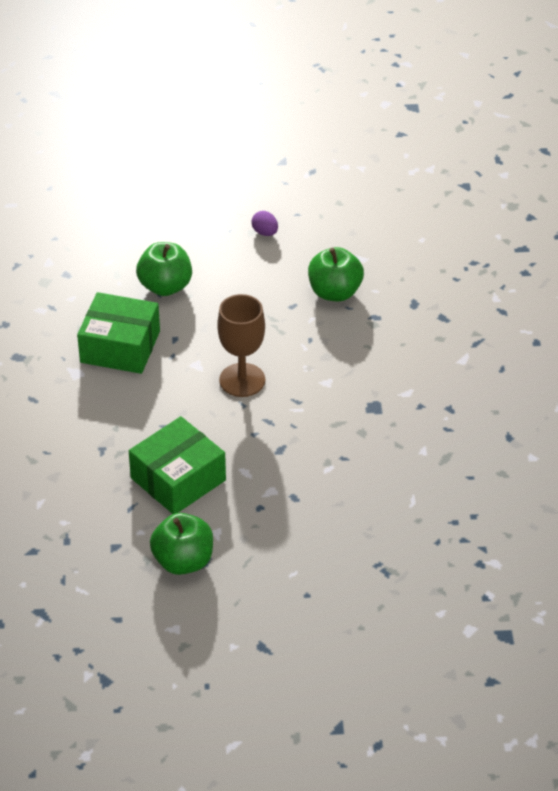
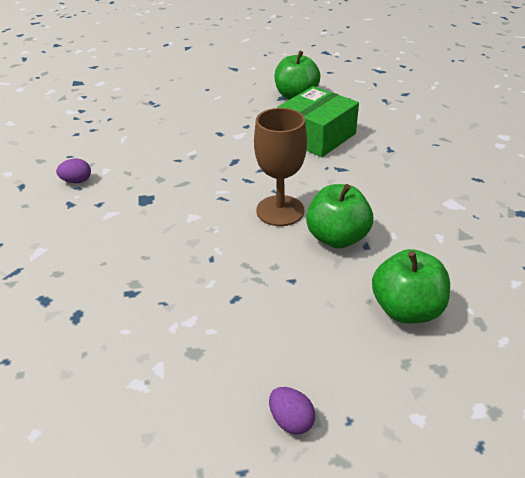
camera: 175 degrees right, 5 degrees down
(120, 347) = (422, 231): green box -> none
(334, 292) = (180, 322): green apple -> green apple (337, 238)
(450, 437) = (77, 181): none -> purple egg

